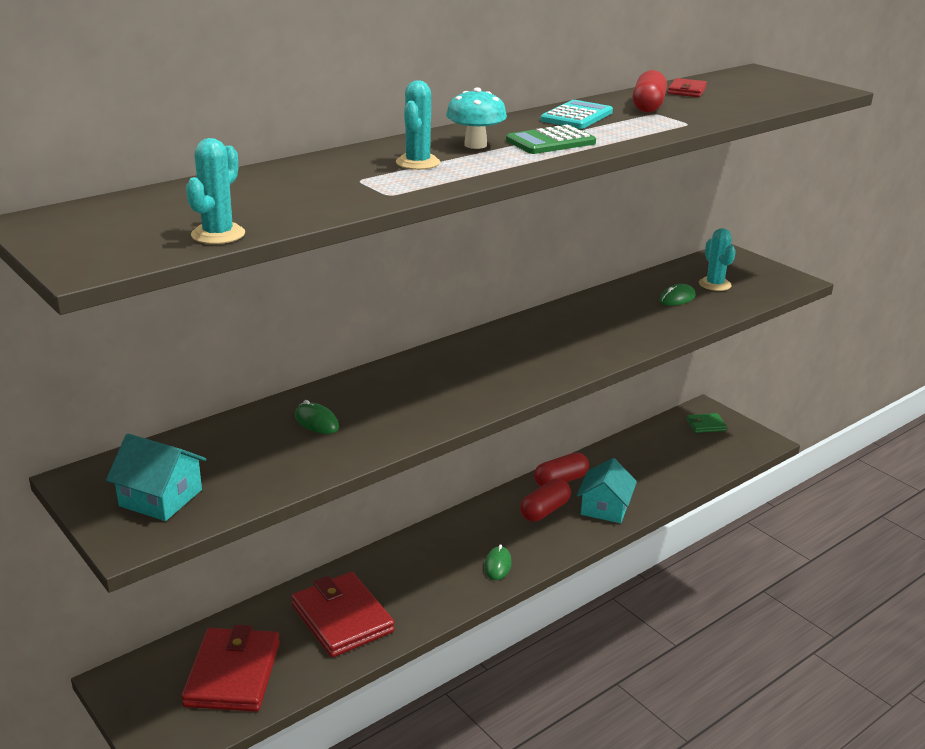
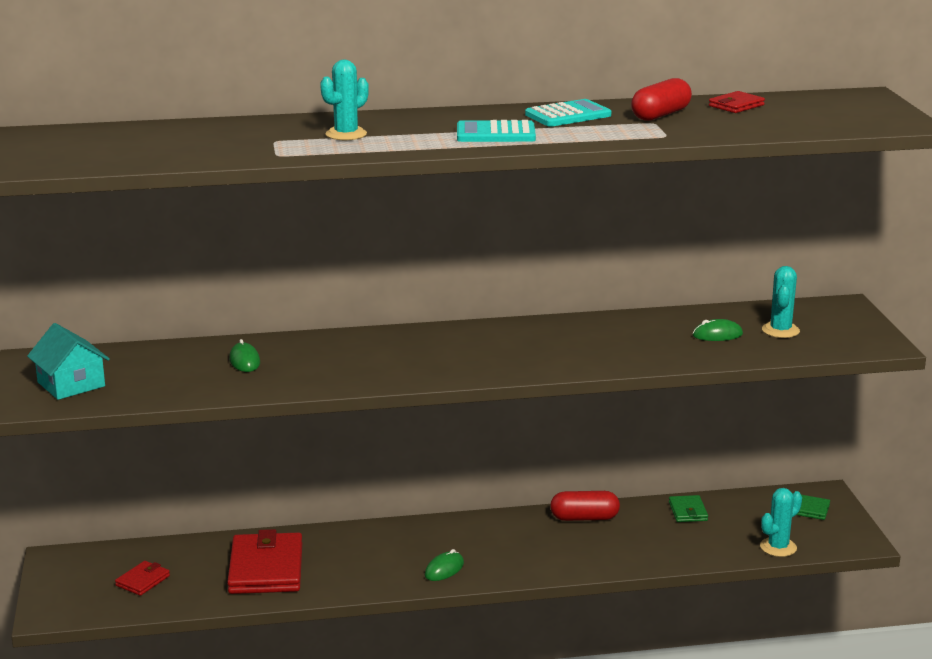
camera: 30 degrees right, 5 degrees down
(218, 234) = (106, 163): turquoise cactus -> turquoise cactus (778, 547)
(232, 674) = (142, 581): red wallet -> red wallet, size x0.48
(475, 145) = (423, 127): turquoise mushroom -> none
(544, 510) = (539, 538): red capsule -> none
(550, 142) = (495, 133): green calculator -> turquoise calculator
(605, 508) = (603, 553): turquoise house -> none
(629, 452) = (688, 511): none -> green wallet

